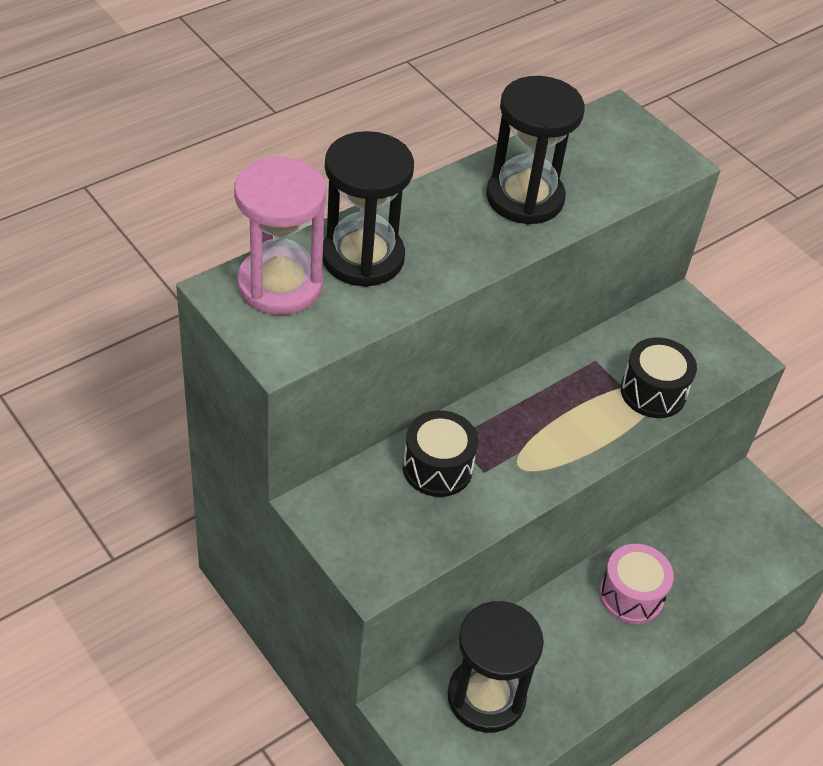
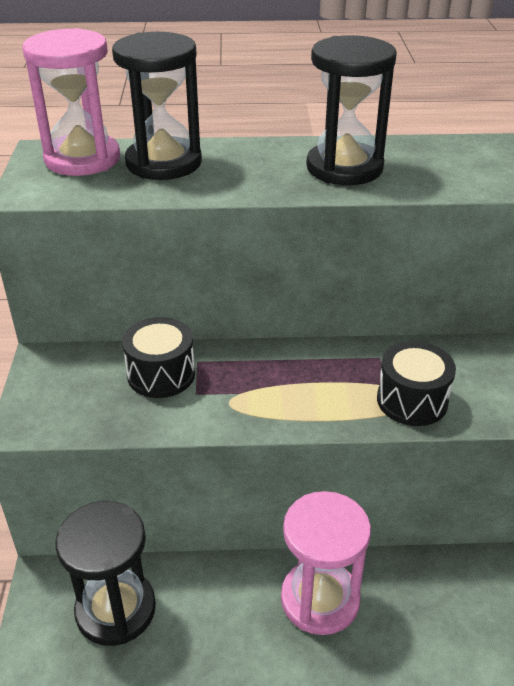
camera: 40 degrees right, 10 degrees down
(631, 595) = (320, 599): pink drum -> pink hourglass

